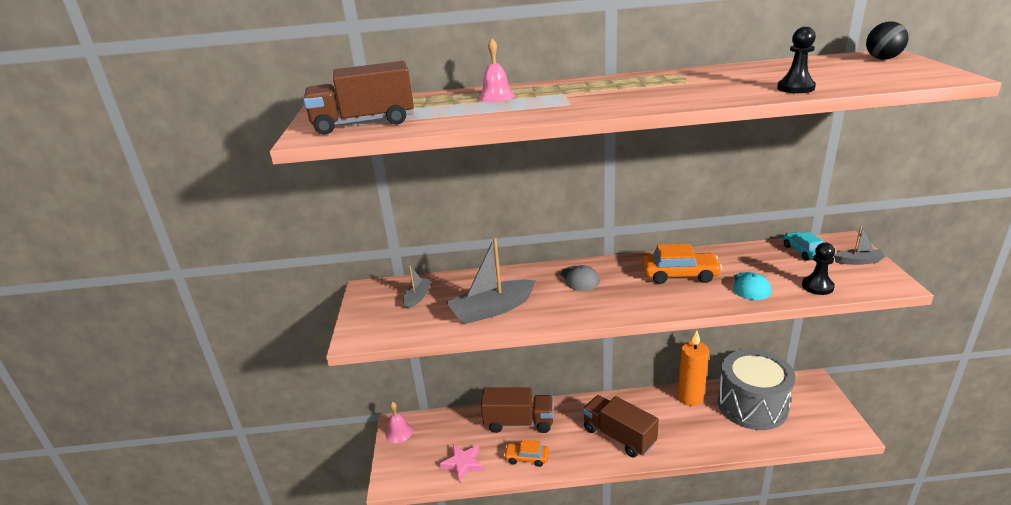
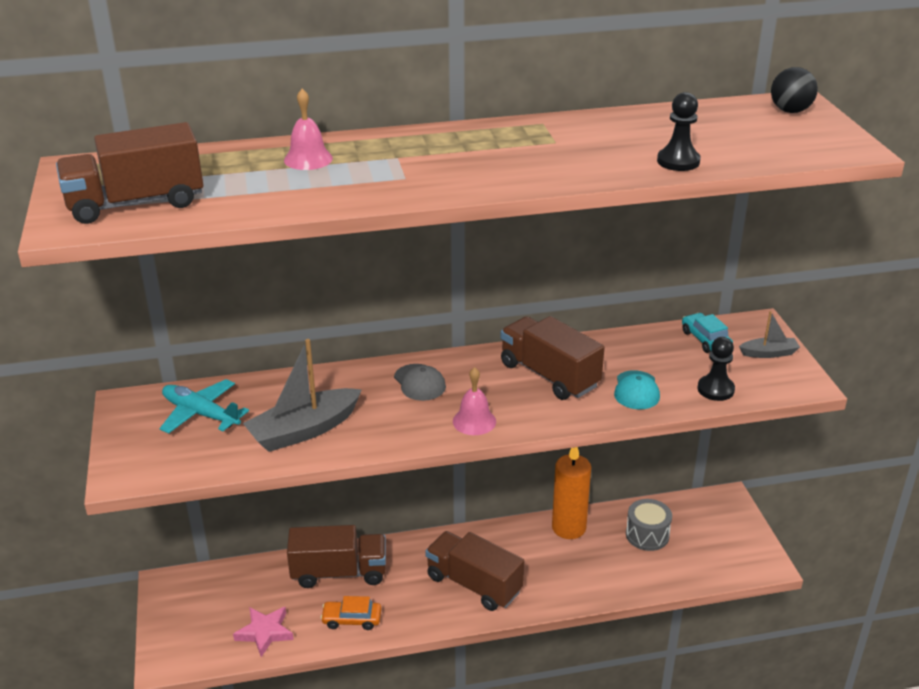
camera: 10 degrees left, 5 degrees up
(399, 432) = (170, 595): pink bell -> pink bell (474, 421)
(418, 297) = (200, 414): grey boat -> turquoise plane
(680, 275) = (549, 375): orange car -> brown truck
(752, 405) = (647, 535): grey drum -> grey drum, size x0.49

